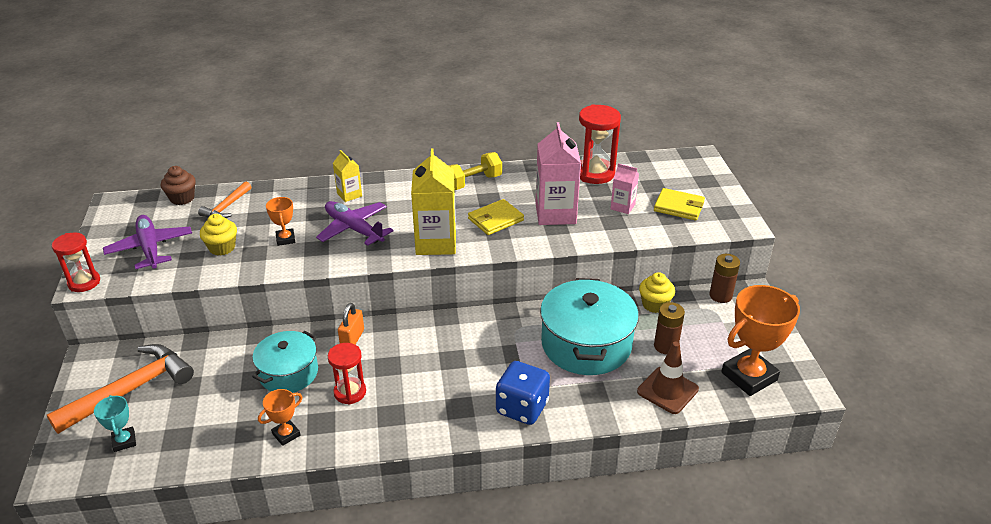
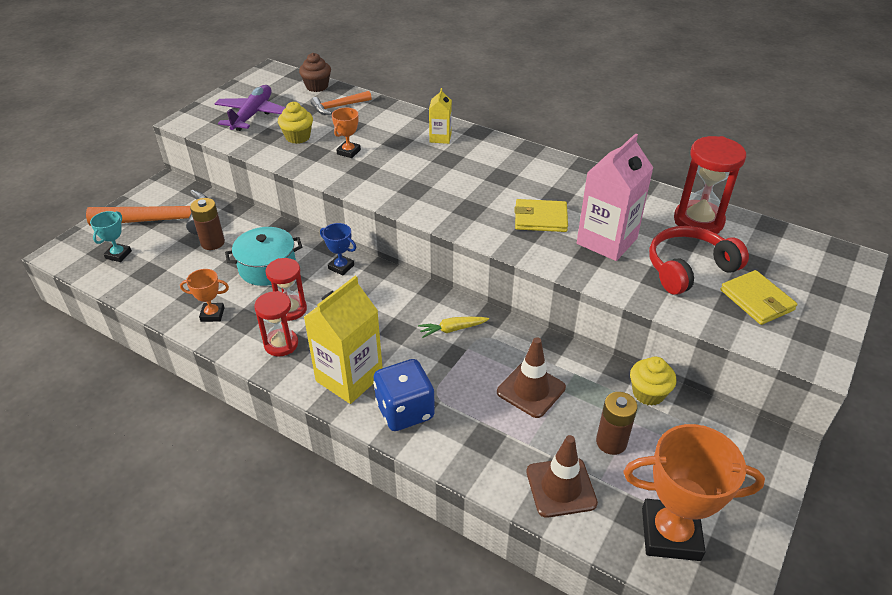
camera: 40 degrees right, 5 degrees up
(84, 282) = (186, 120): red hourglass -> red hourglass (281, 344)
(352, 339) = (341, 267): orange padlock -> blue trophy
(354, 229) = (409, 168): purple plane -> none
(436, 243) = (461, 213): yellow carton -> yellow carton (349, 378)
(473, 182) = (561, 174): yellow dumbbell -> none
(490, 336) = (452, 329): none -> yellow carrot
(586, 344) = (531, 390): turquoise pot -> brown traffic cone
(622, 207) = (689, 268): pink carton -> red headphones
(720, 296) = (738, 428): brown battery -> brown battery (212, 243)

